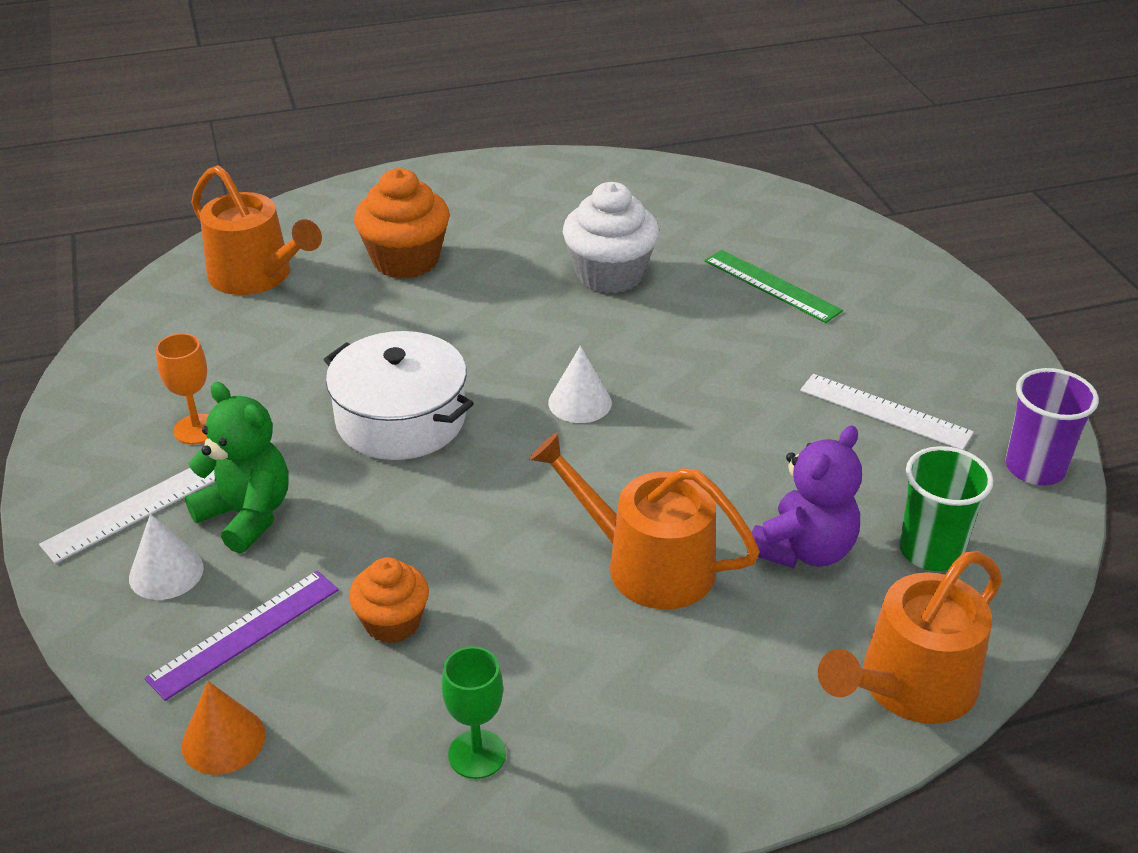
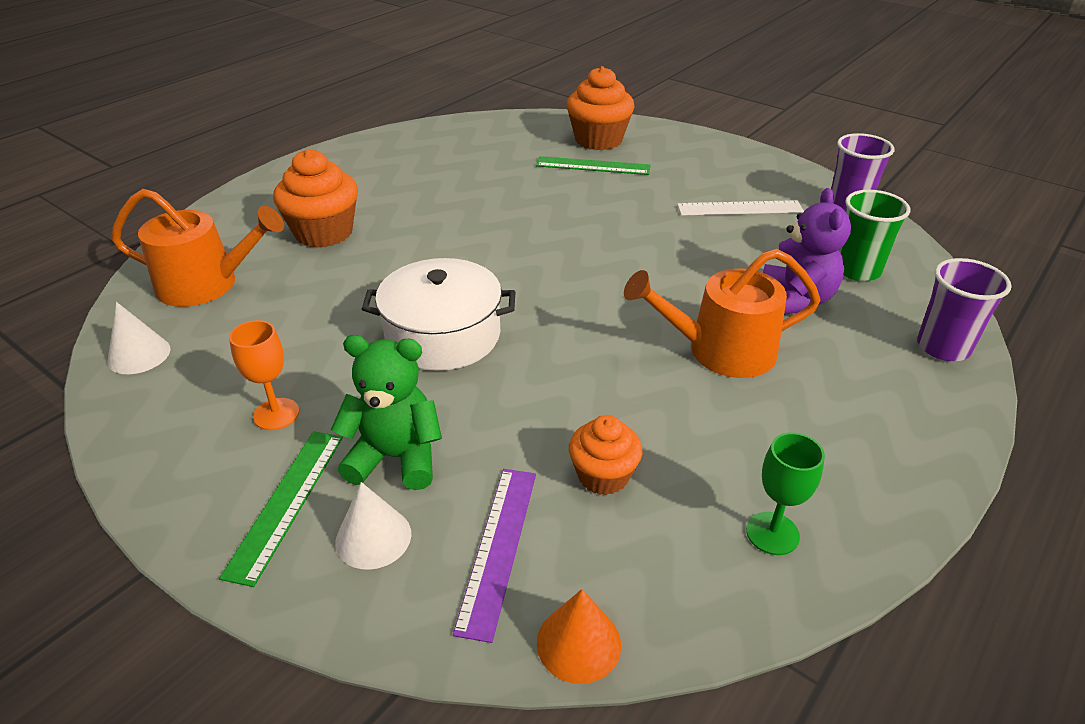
camera: 35 degrees left, 0 degrees up
(134, 510) = (286, 502): white ruler -> green ruler
(580, 402) = (557, 273): white cone -> white cone (139, 355)
(609, 274) = (484, 193): white cupcake -> none
(820, 252) = (598, 140): none -> orange cupcake
(909, 686) = (943, 347): orange watering can -> purple cup

